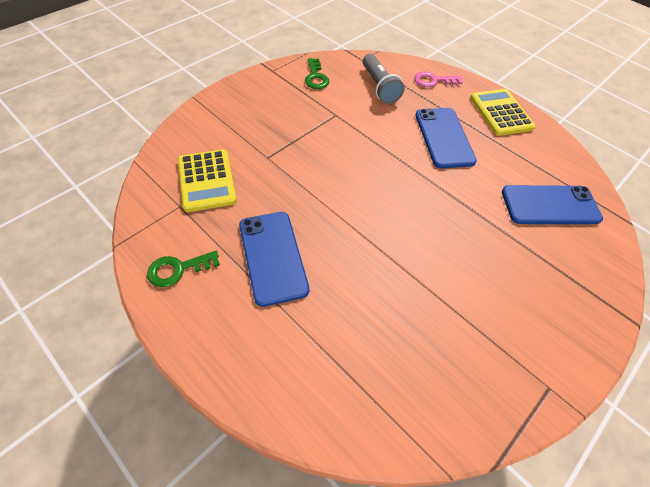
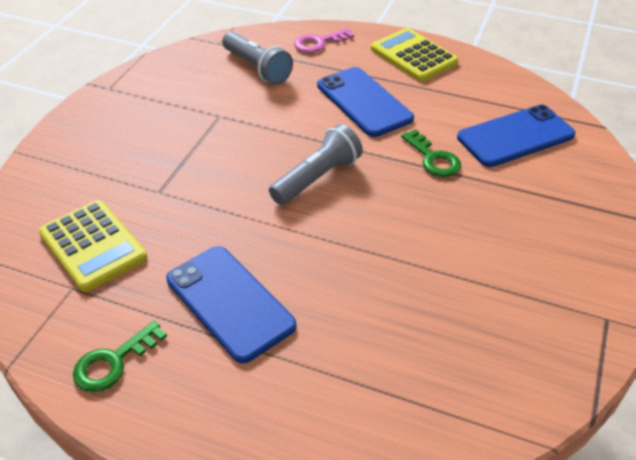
camera: 20 degrees left, 10 degrees down
(316, 77) = (171, 80): green key -> green key (433, 158)
(380, 185) = (317, 178): none -> grey flashlight

